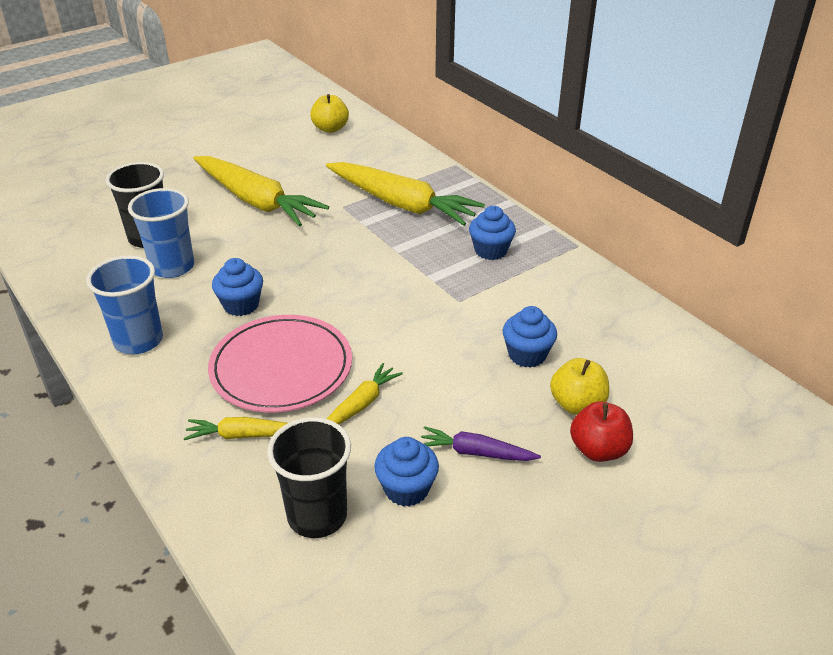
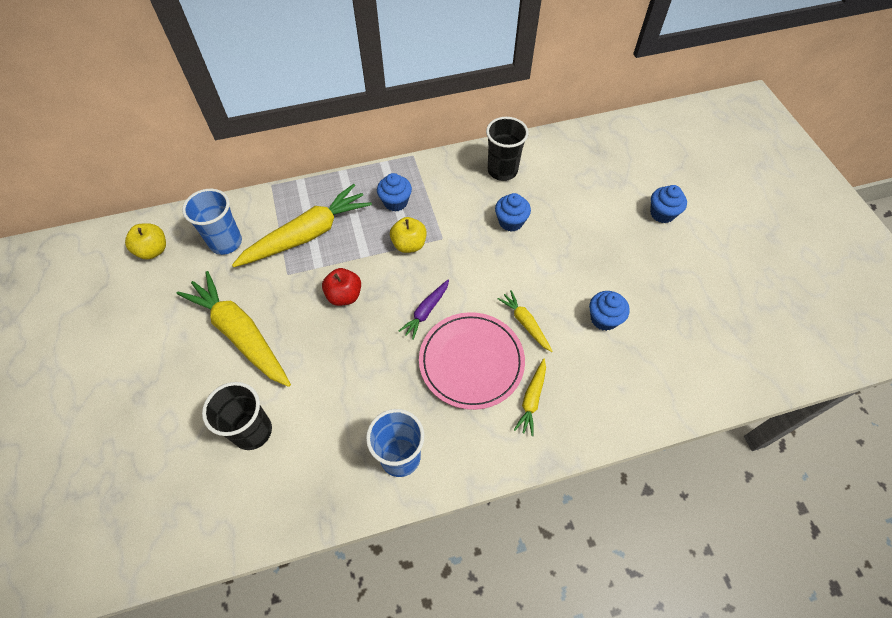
camera: 70 degrees left, 20 degrees up
(172, 267) = (309, 418): blue cup -> blue cup (226, 242)
(241, 305) = (387, 374): blue cupcake -> blue cupcake (662, 213)
(256, 201) = (241, 334): yellow carrot -> yellow carrot turned 105 degrees counterclockwise
(317, 516) = (613, 371): black cup -> black cup (502, 170)
(476, 453) = (585, 275): purple carrot -> purple carrot (426, 311)
(577, 404) = (561, 215): yellow apple -> yellow apple (409, 244)
(598, 450) = (599, 219): red apple -> red apple (344, 296)

